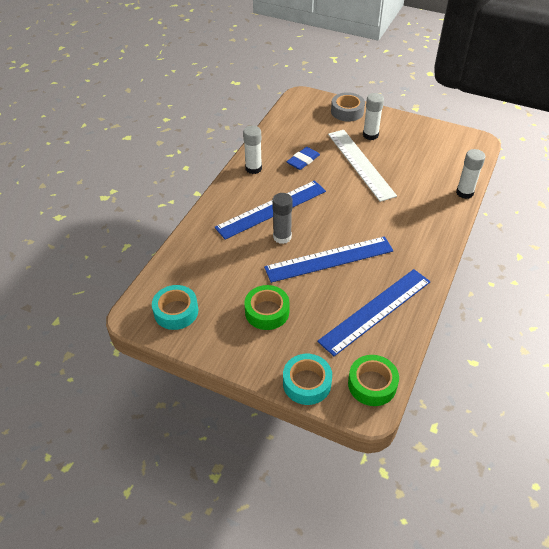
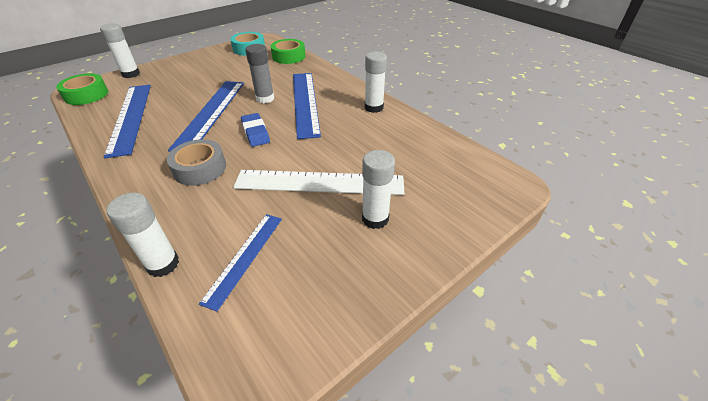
camera: 115 degrees right, 5 degrees down
(267, 312) = (203, 75): green tape -> green tape (289, 56)
(303, 160) = (362, 140): blue eraser -> blue eraser (255, 132)
(307, 383) = (131, 74): turquoise tape -> white glue stick
(347, 111) = (452, 217): grey tape -> grey tape (200, 168)
(434, 168) = (244, 257): none -> blue ruler

